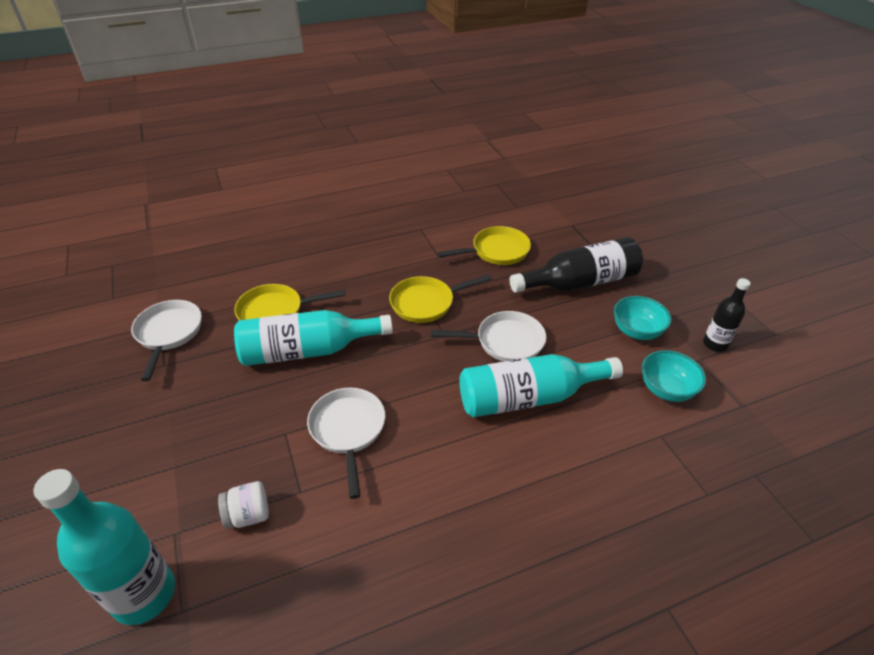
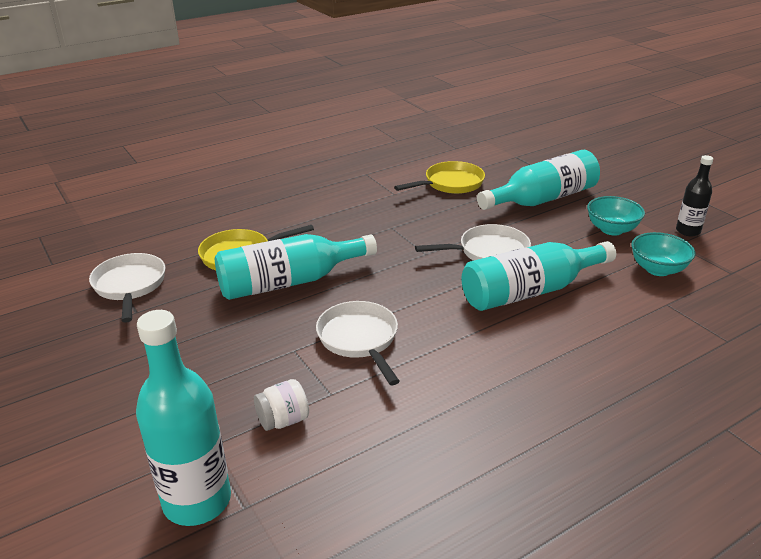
camera: 10 degrees left, 10 degrees down
(426, 303) = (397, 231): yellow pan -> none
(580, 282) = (542, 199): black bottle -> turquoise bottle

